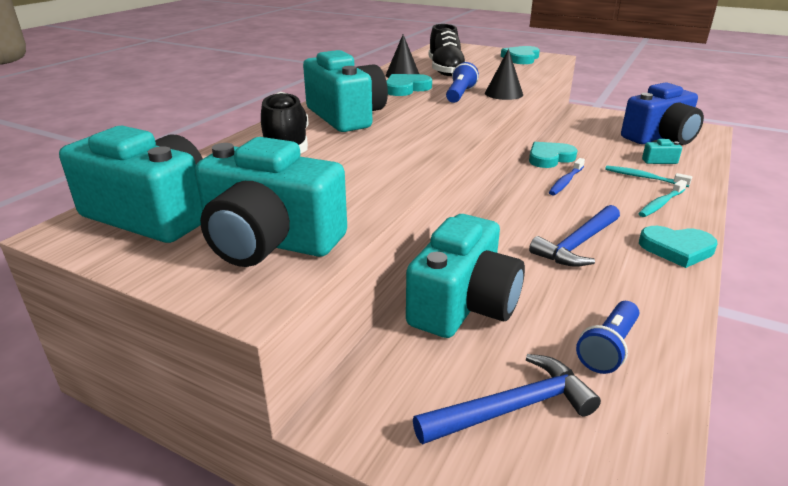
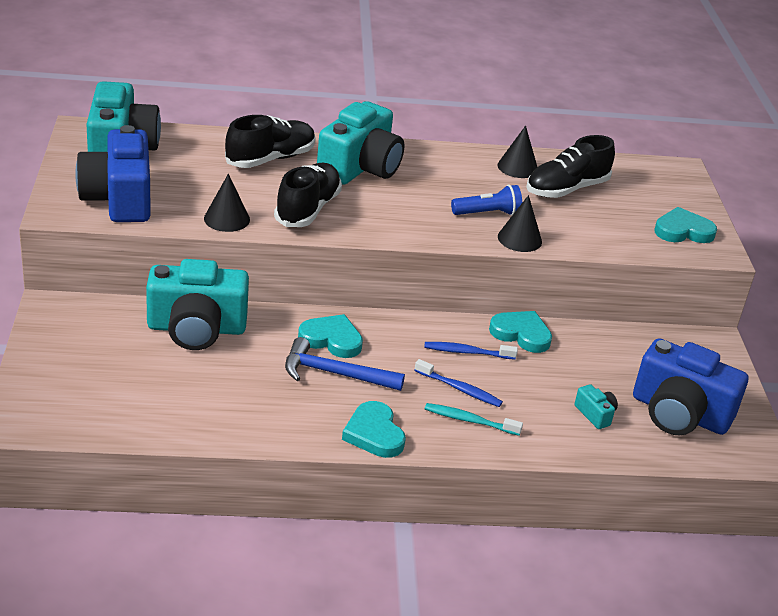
camera: 55 degrees right, 5 degrees up
(270, 241) = (119, 199): turquoise camera -> blue camera
(379, 188) = (227, 219): none -> black cone
(396, 149) = (307, 209): none -> black shoe
(406, 88) = (474, 179): turquoise heart -> turquoise heart (331, 339)
(512, 408) = (98, 368): blue hammer -> none
(608, 348) = (189, 403): blue flashlight -> none
(616, 197) = (459, 389): none -> blue toothbrush
(643, 177) = (530, 405): turquoise toothbrush -> none

